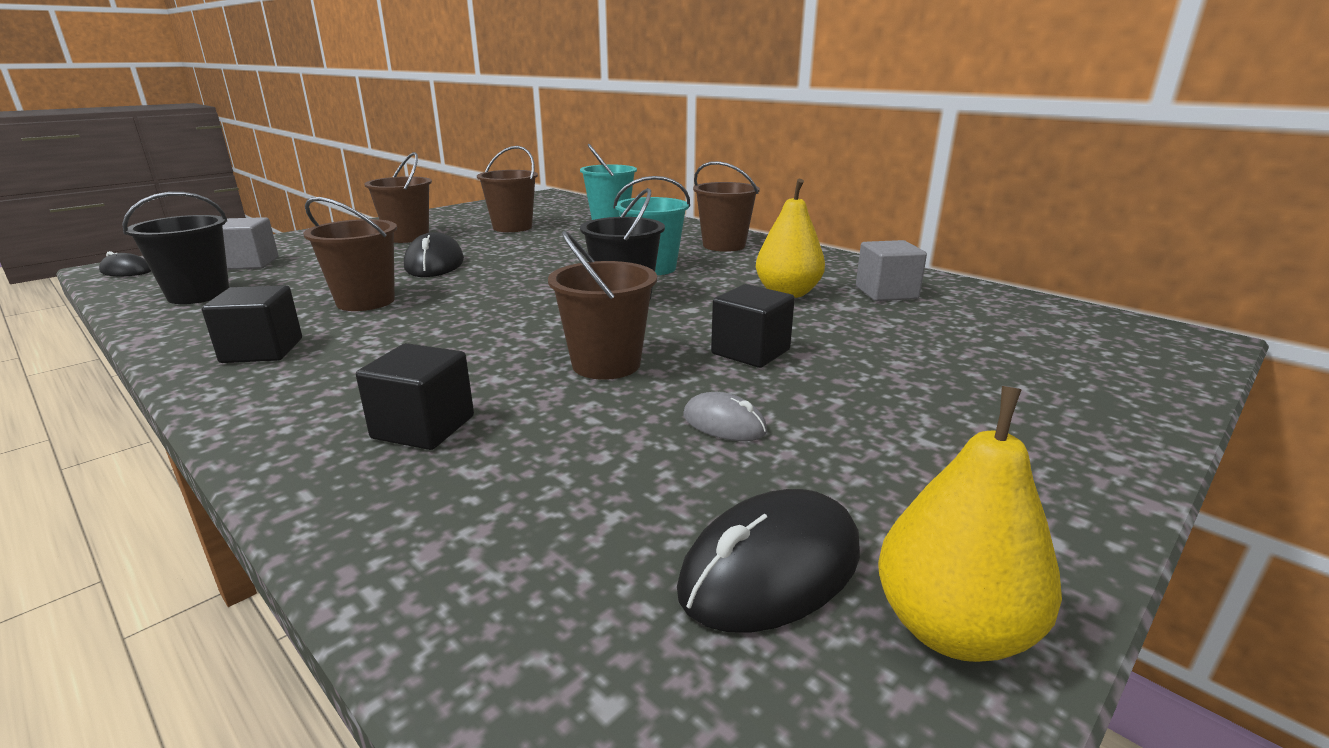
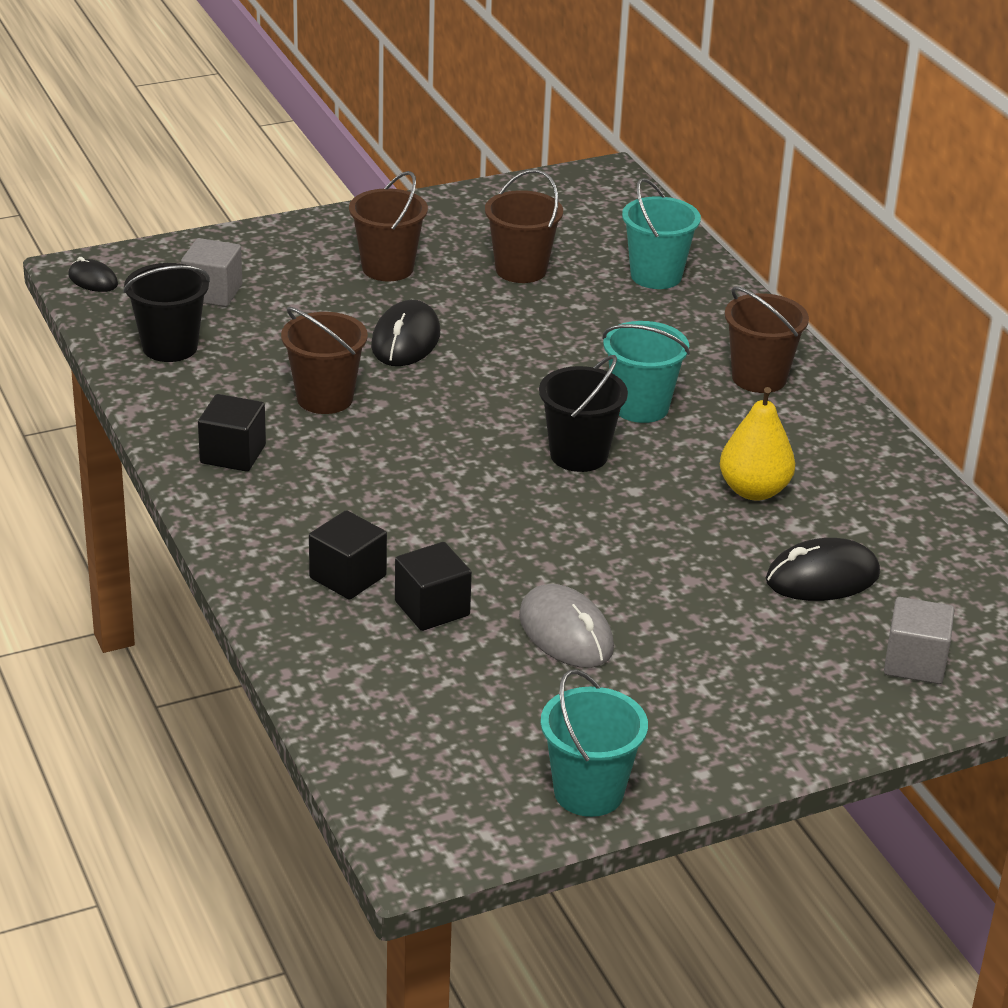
camera: 20 degrees right, 10 degrees up
(606, 364) = (511, 547): brown bucket -> none
(724, 423) = (566, 633): grey mouse -> grey mouse, size x1.72
(750, 352) = (646, 564): black cube -> black cube (432, 608)
(771, 569) = (518, 738): black mouse -> black mouse (822, 578)
(886, 293) = (862, 516): grey cube -> grey cube (915, 663)
(952, 629) = (588, 792): yellow pear -> turquoise bucket

